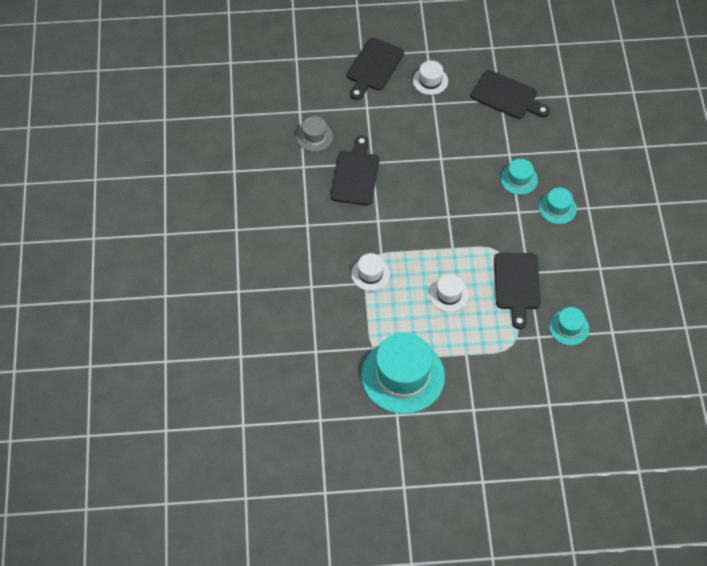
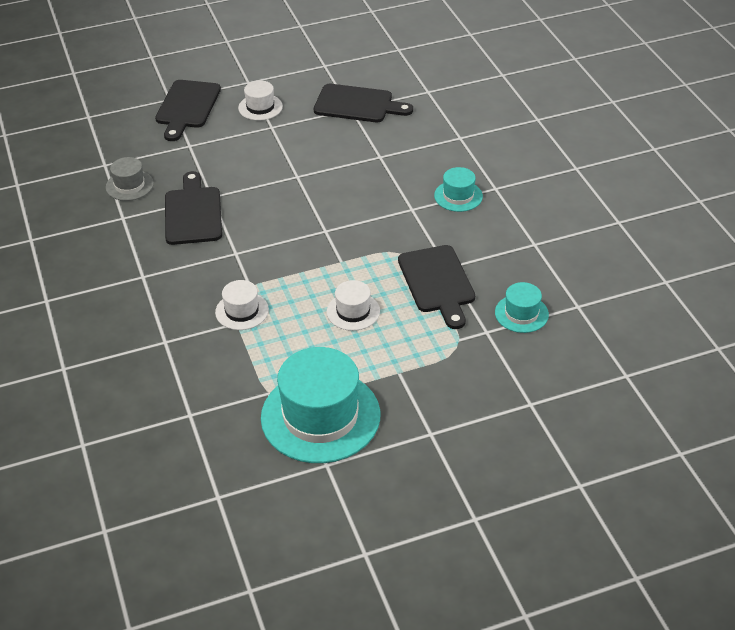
camera: 15 degrees left, 15 degrees down
(519, 179) = (400, 177): turquoise hat -> none

